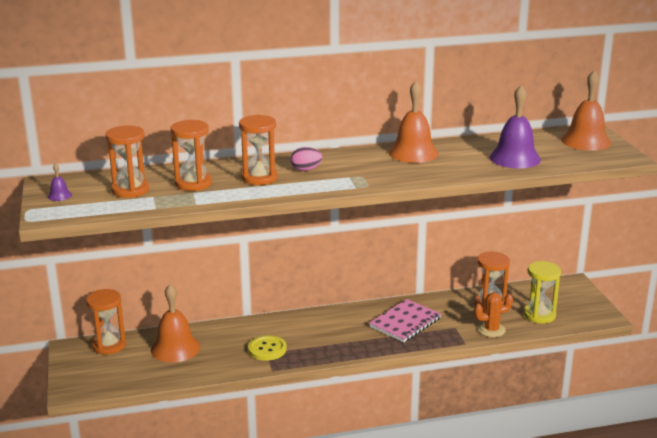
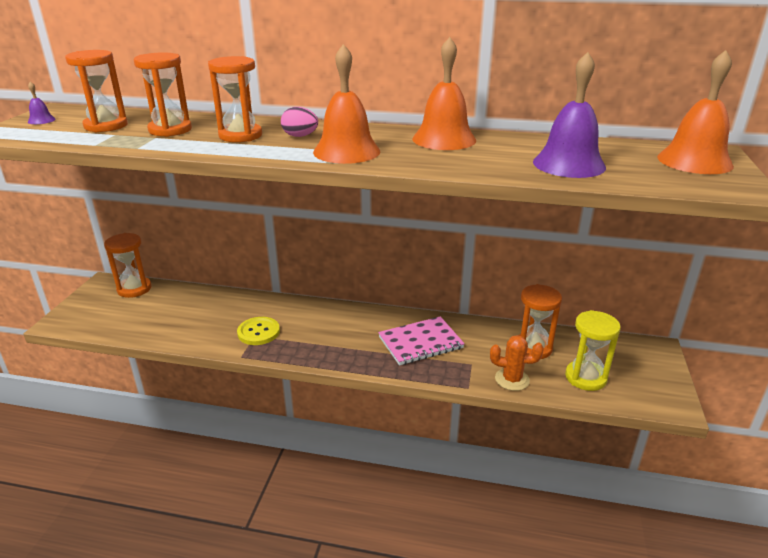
camera: 25 degrees right, 5 degrees up
(175, 348) = (182, 307): orange bell -> orange bell (346, 151)

